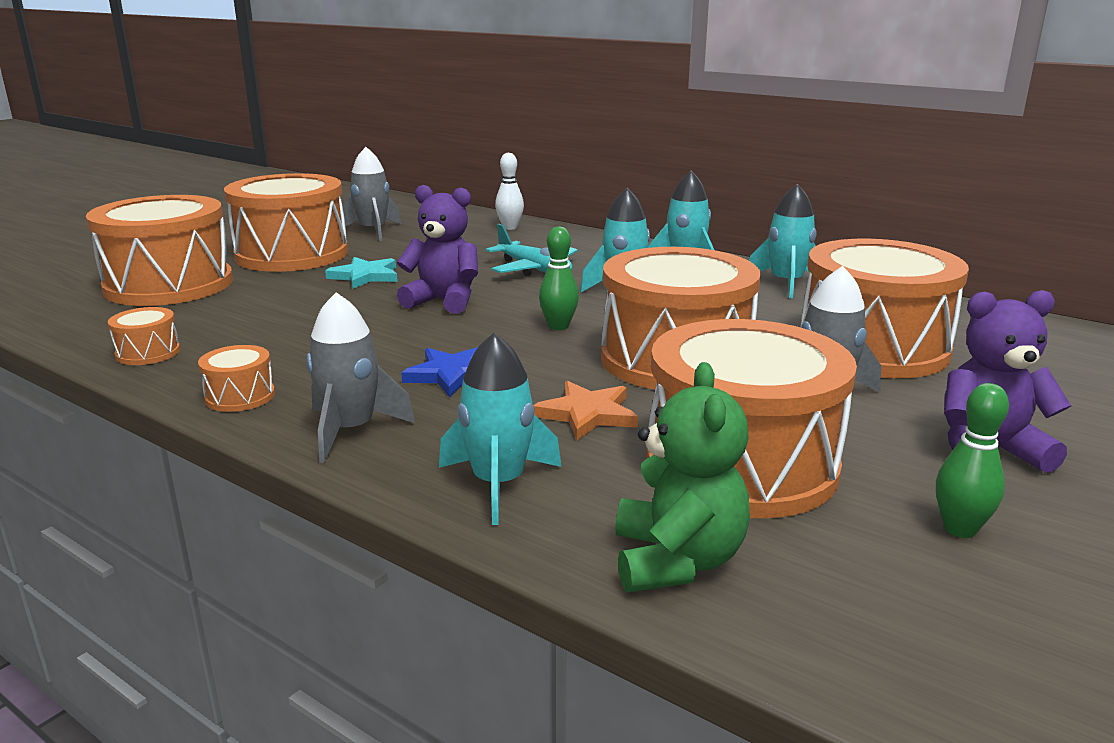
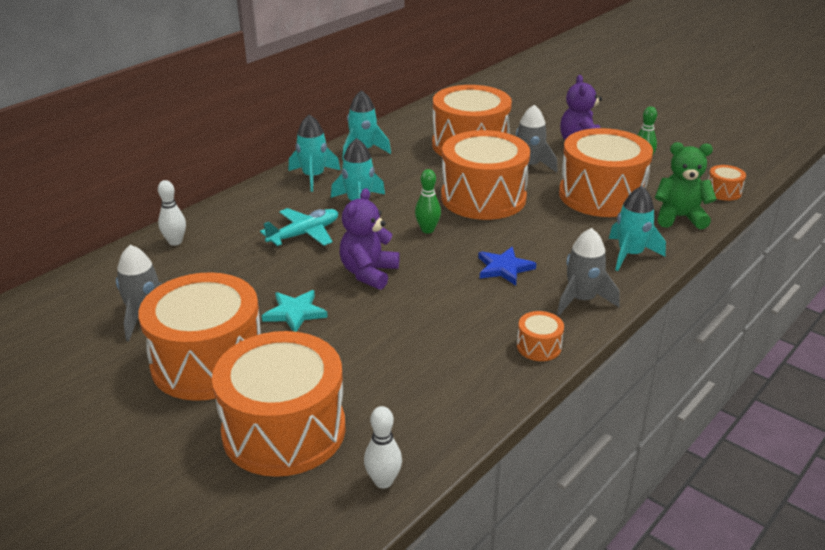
camera: 85 degrees left, 10 degrees up
(58, 323) = (383, 481): none -> white bowling pin
(148, 353) = (461, 405): orange drum -> orange drum (723, 192)
(587, 414) = (554, 228): orange star -> none

